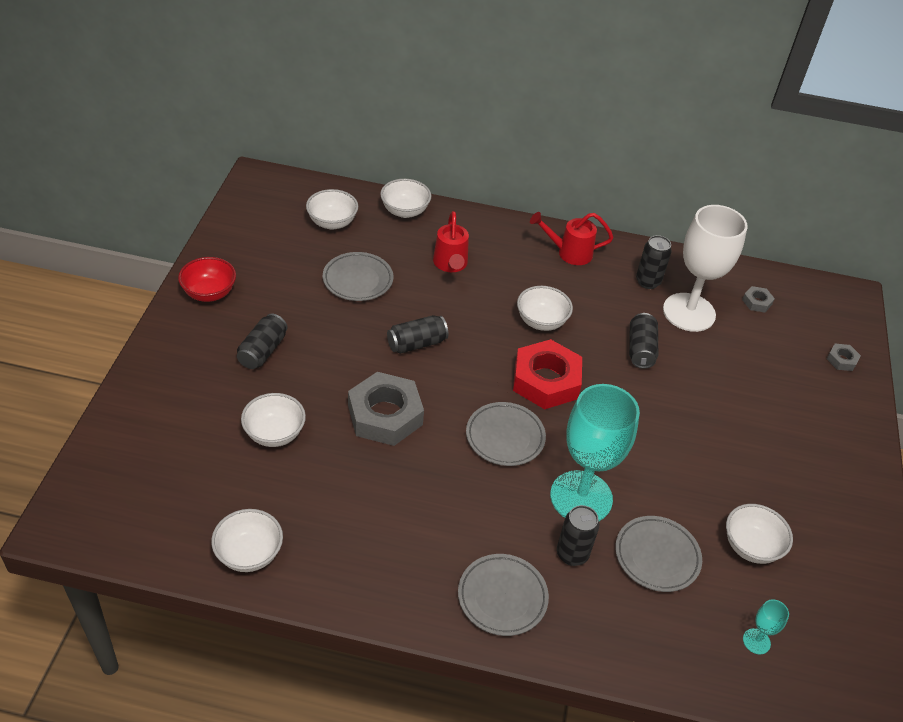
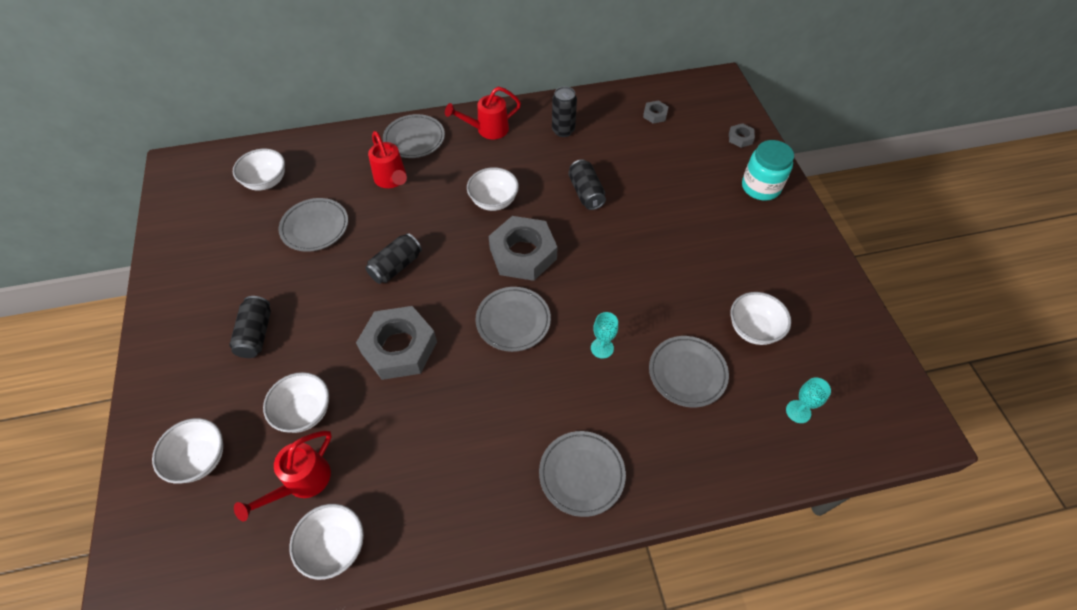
camera: 20 degrees left, 10 degrees up
(209, 293) = (177, 297): red bowl -> none
(245, 490) = (302, 482): none -> red watering can
(405, 211) = (328, 146): white bowl -> white bowl (200, 459)
(491, 235) = (414, 139): none -> grey plate
(546, 381) = (523, 254): red nut -> grey nut
(572, 554) = (619, 404): black can -> none
(581, 497) = (602, 348): turquoise goblet -> turquoise goblet, size x0.40
(689, 312) = (608, 144): white goblet -> none
(837, 416) = (760, 187): none -> turquoise jar

